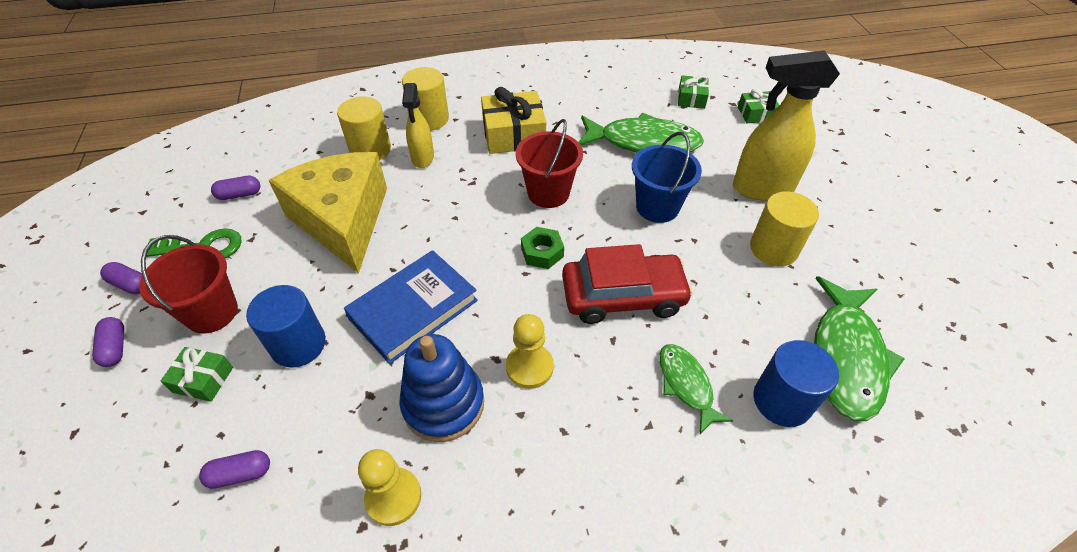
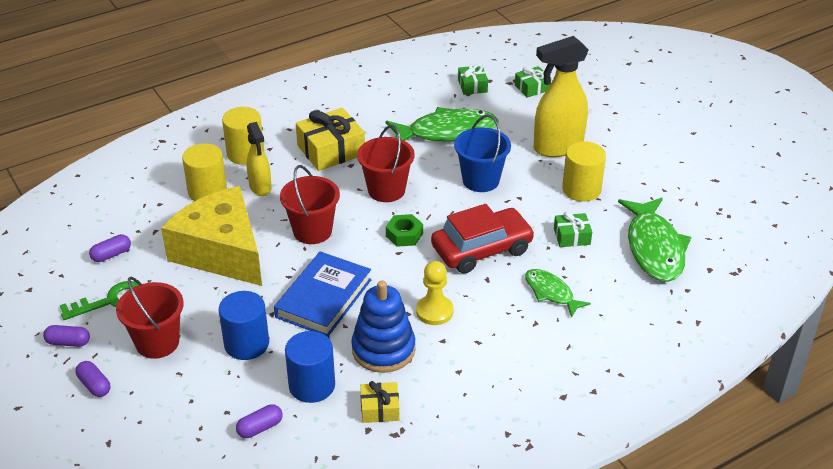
camera: 20 degrees left, 10 degrees down
(203, 380) = (186, 385): green gift -> green gift (572, 236)
(393, 497) = (380, 409): yellow pawn -> yellow gift
(447, 221) = (312, 231): none -> red bucket
(782, 400) = (619, 285): blue cylinder -> blue cylinder (312, 385)

